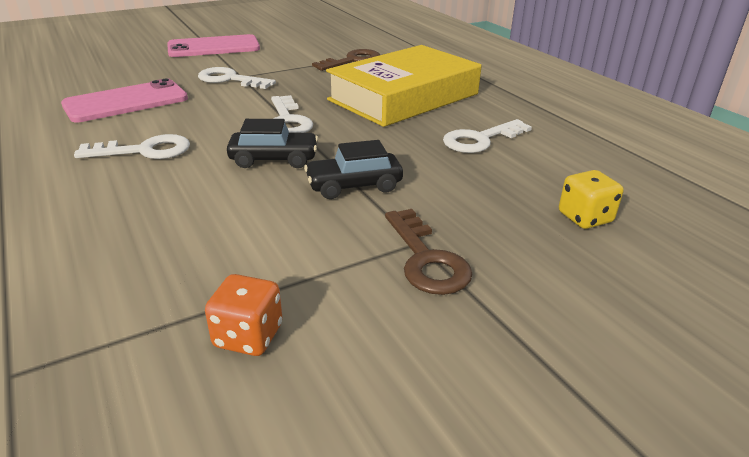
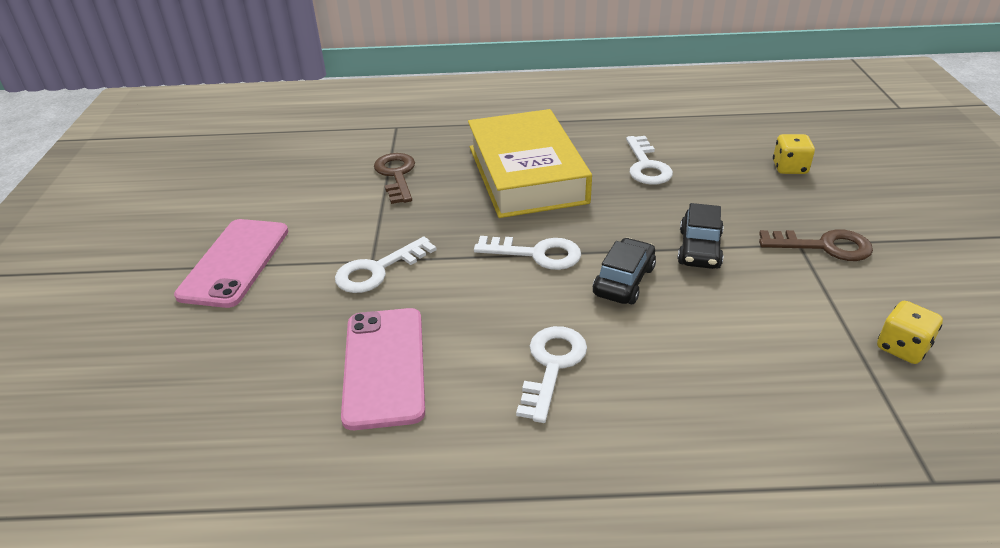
camera: 60 degrees left, 5 degrees up
(248, 336) = (902, 348): orange dice -> yellow dice

